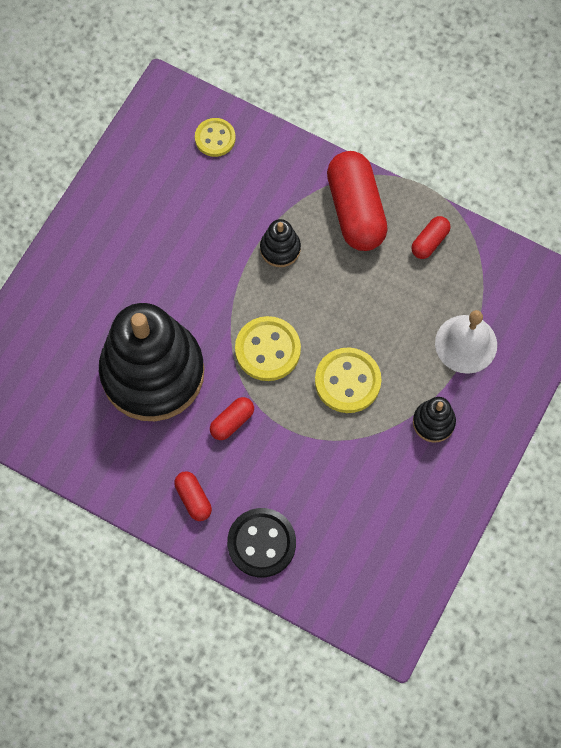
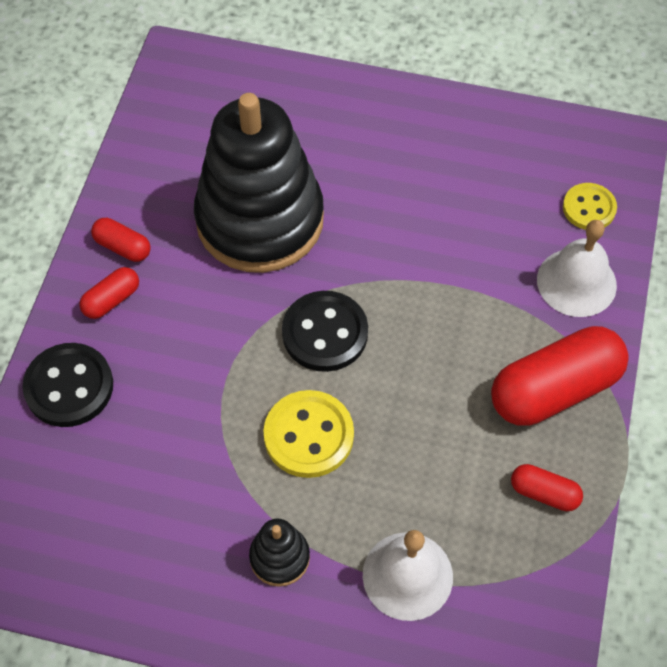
camera: 75 degrees right, 10 degrees down
(232, 422) = (219, 317): red capsule -> red capsule (123, 247)
(267, 350) = (325, 333): yellow button -> black button
(275, 168) = (576, 282): none -> white bell
(280, 249) = (466, 314): black stacking toy -> none

